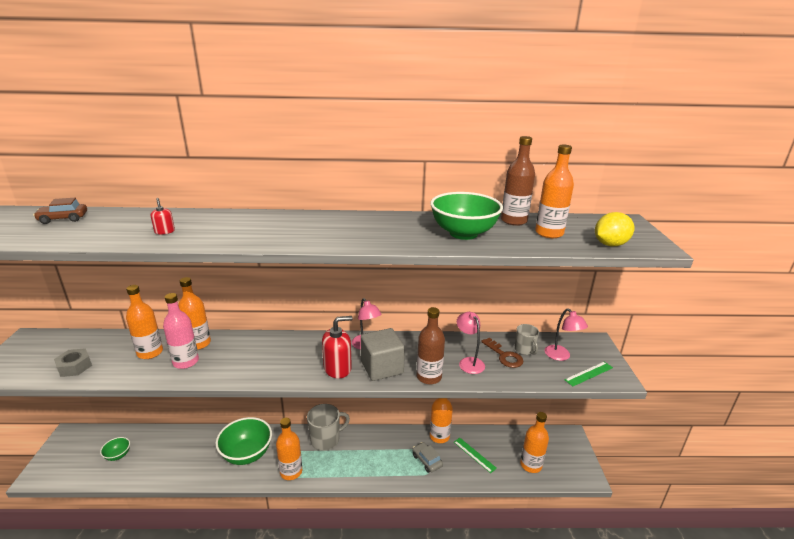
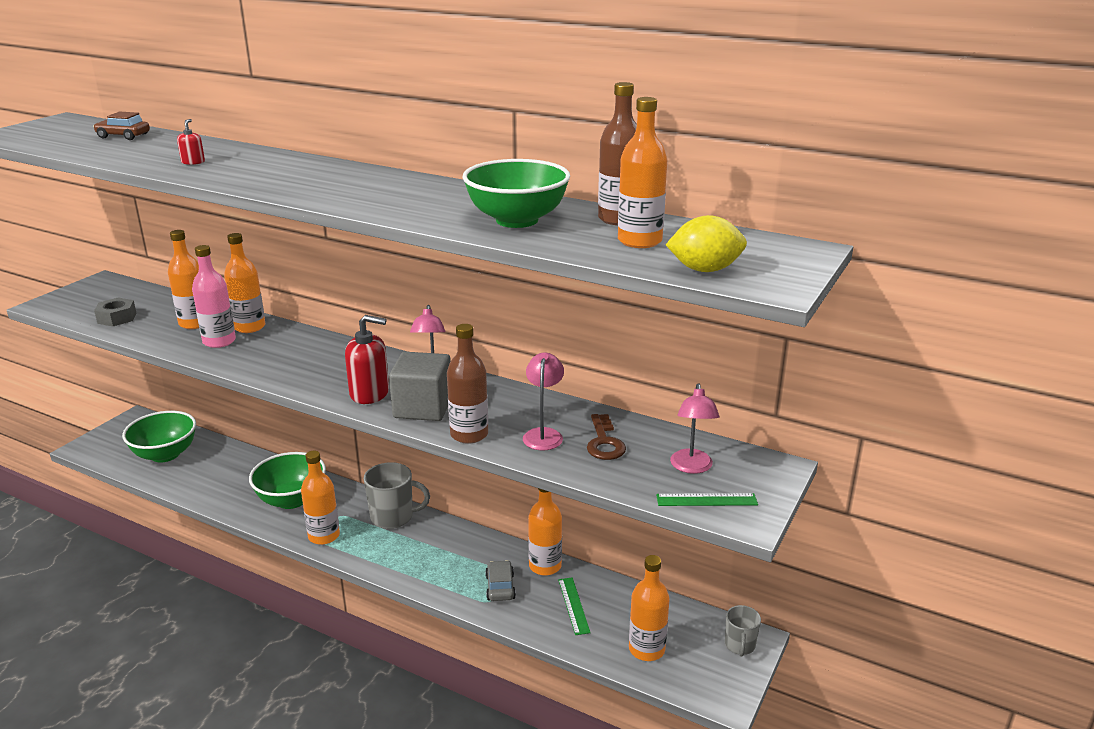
camera: 30 degrees right, 0 degrees up
(118, 455) = (165, 454): green bowl -> green bowl, size x2.03
(524, 350) = (645, 444): grey mug -> grey mug (740, 645)

